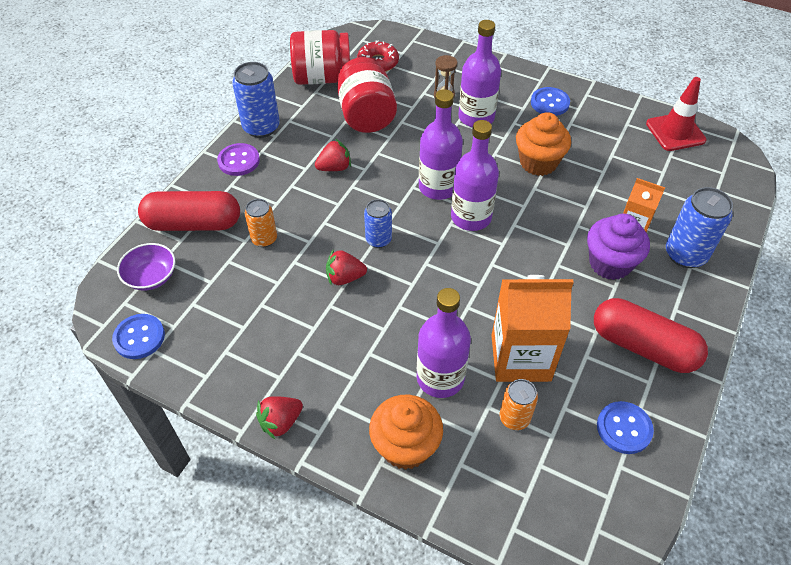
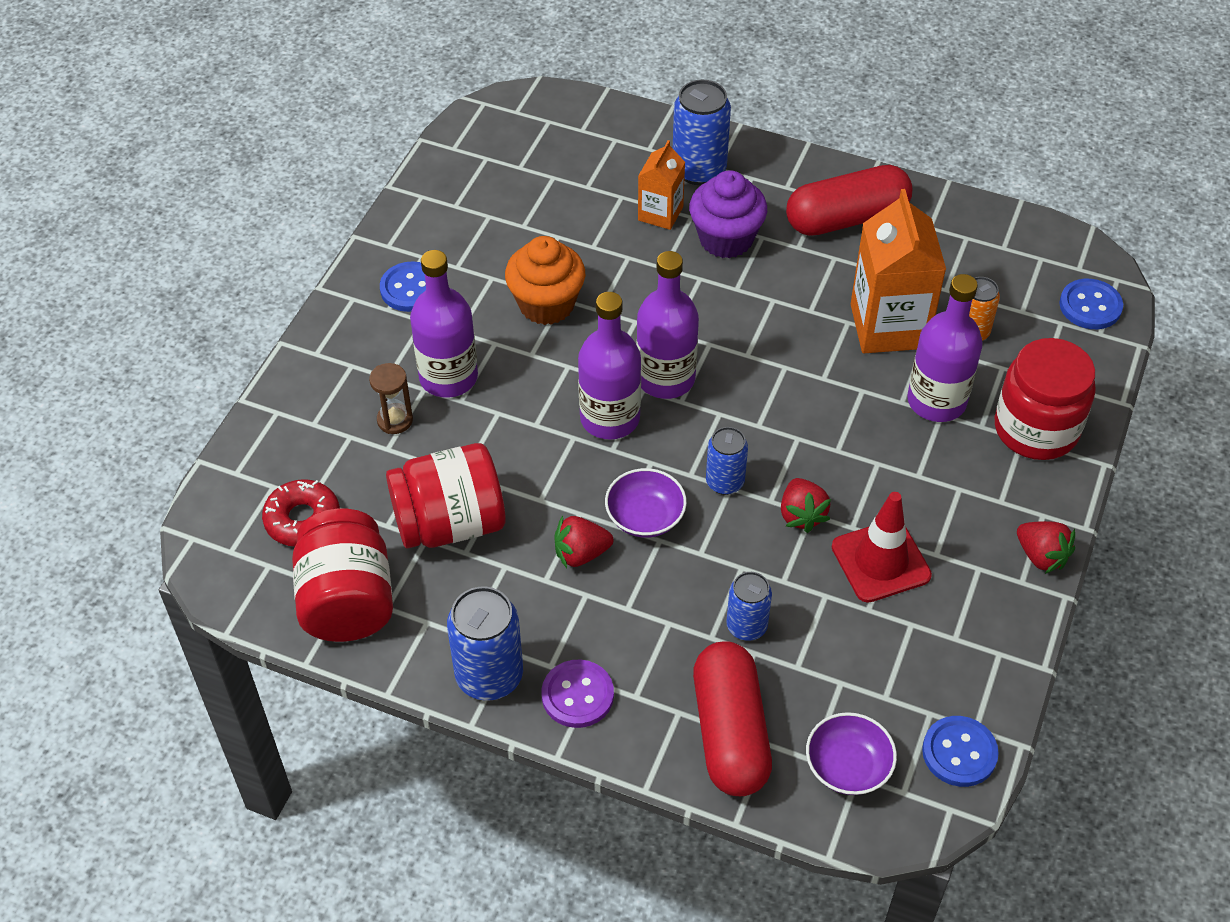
camera: 95 degrees left, 0 degrees up
(264, 239) = (746, 626): orange can -> blue can
(334, 168) = (581, 554): red strawberry -> red strawberry turned 75 degrees counterclockwise
(356, 198) = (645, 517): none -> purple bowl
(405, 446) = (1036, 429): orange cupcake -> red jar
(624, 428) = (958, 241): blue button -> blue button (1090, 306)
(643, 346) = (846, 218): red capsule -> red capsule turned 45 degrees clockwise
(675, 132) = (471, 157): red traffic cone -> red traffic cone (880, 561)

